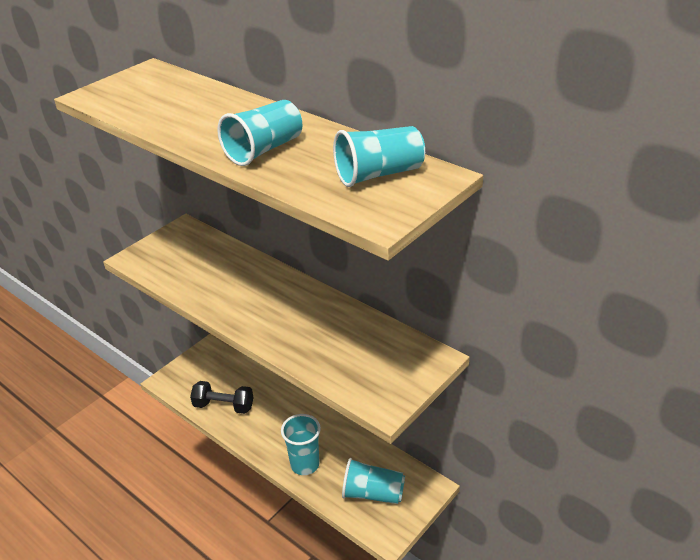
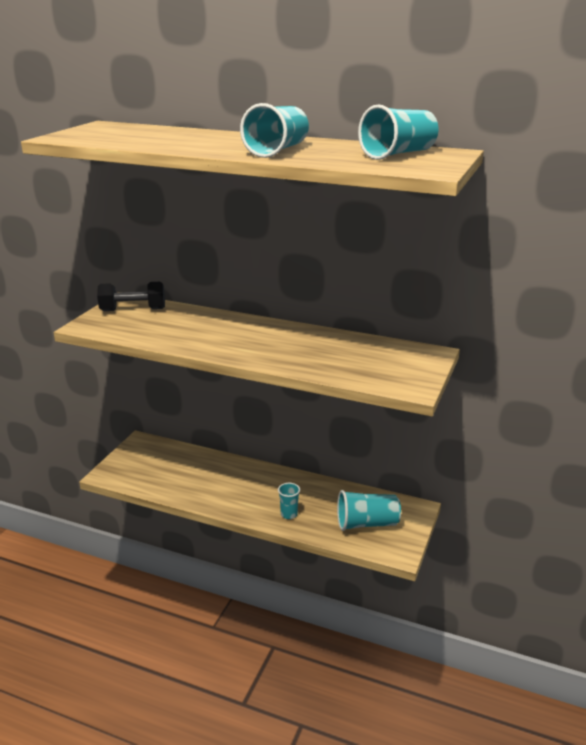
camera: 20 degrees left, 10 degrees down
(224, 406) = (180, 484): black dumbbell -> black dumbbell (133, 310)
(305, 464) = (289, 514): turquoise cup -> turquoise cup, size x0.57

